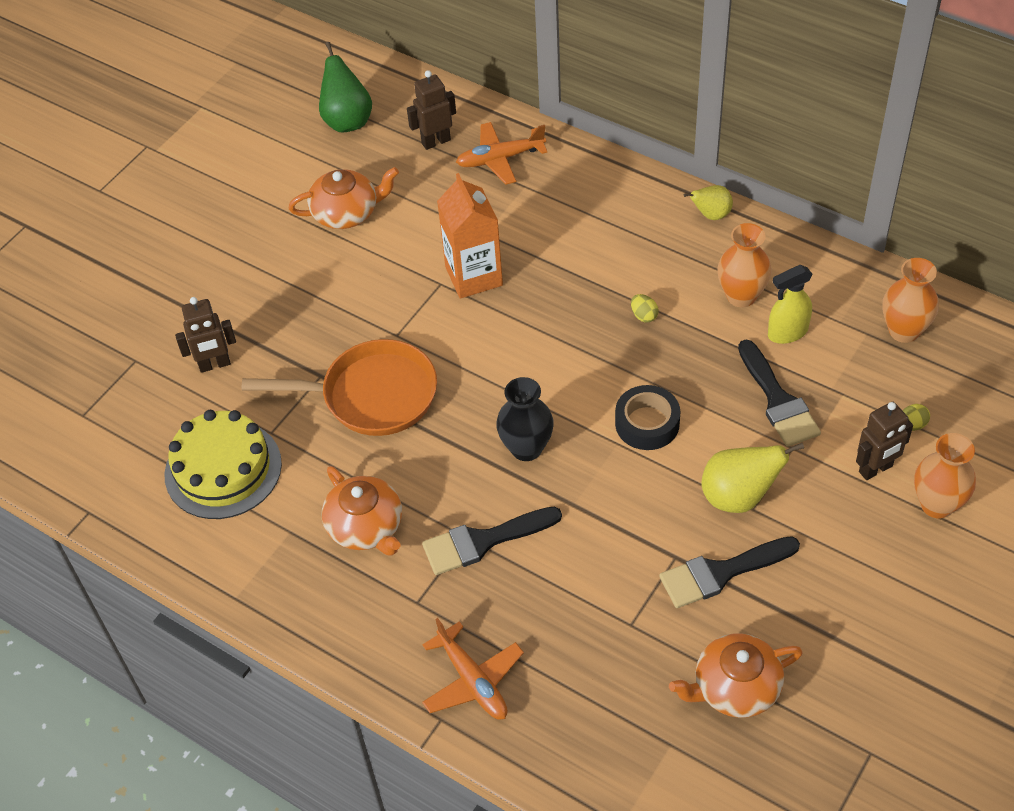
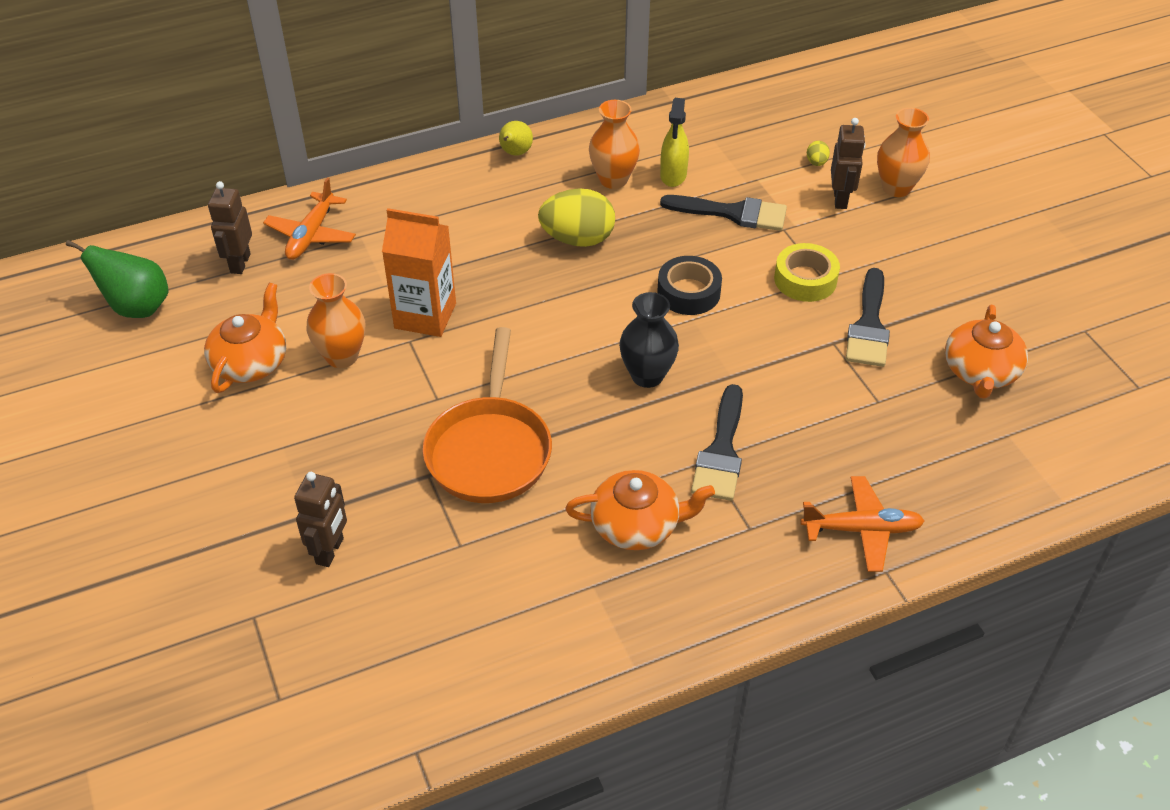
camera: 60 degrees left, 5 degrees down
(223, 469) = (469, 605): yellow cake -> none
(371, 395) = (489, 449): orange pan -> orange pan turned 150 degrees clockwise
(644, 315) = (577, 239): yellow egg -> yellow egg, size x2.36
(738, 497) = (805, 279): yellow pear -> yellow tape
(903, 331) = (728, 122): orange vase -> orange vase (342, 356)

